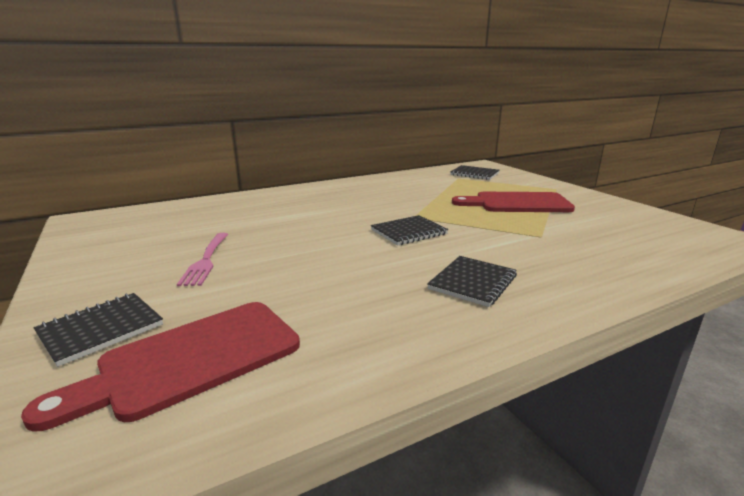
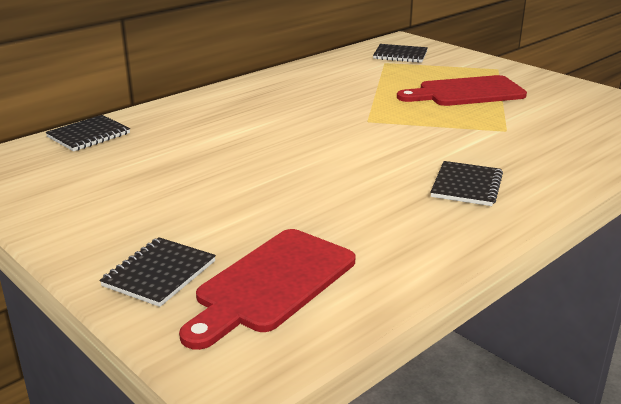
camera: 15 degrees left, 5 degrees up
(206, 260) = (188, 196): pink fork -> none
(408, 232) = (374, 140): black notebook -> black notebook (88, 135)

